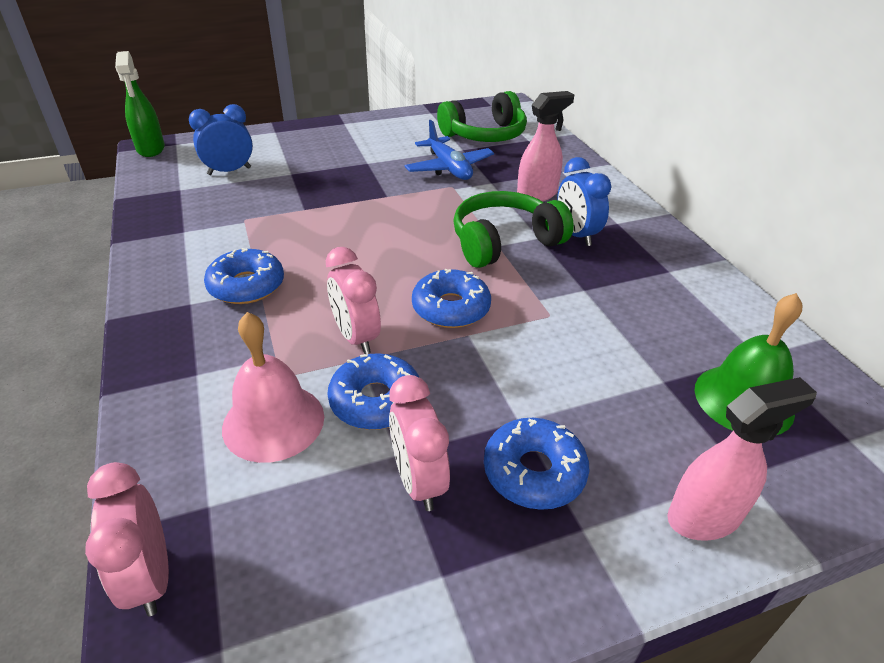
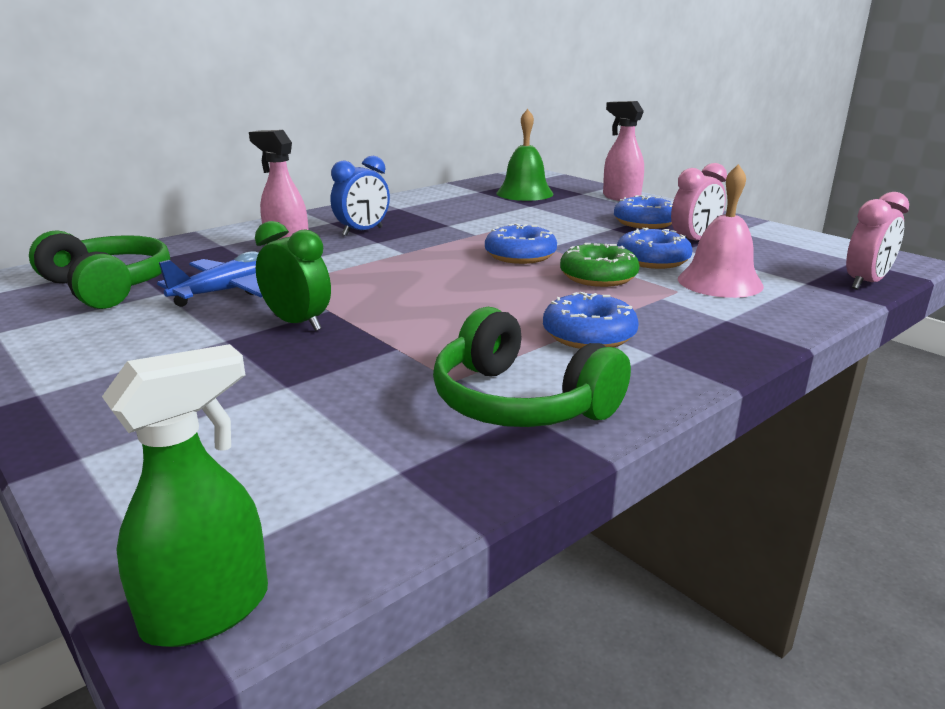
camera: 110 degrees left, 15 degrees down
(229, 171) = (300, 444): blue clock -> none
(356, 337) = (598, 276): pink clock -> green donut
(372, 184) = (297, 323): none -> green clock
(504, 242) = (397, 251): green headphones -> green headphones (520, 402)

